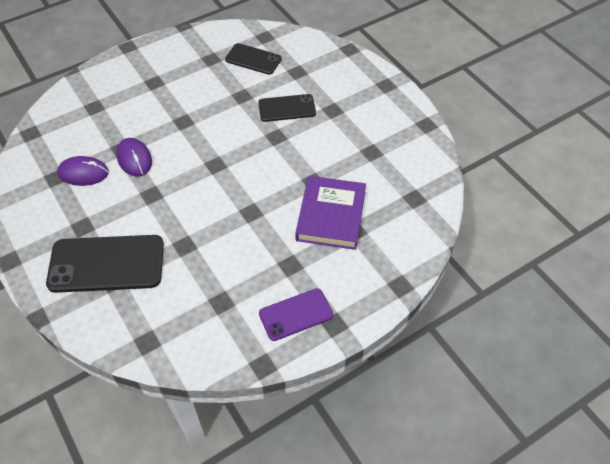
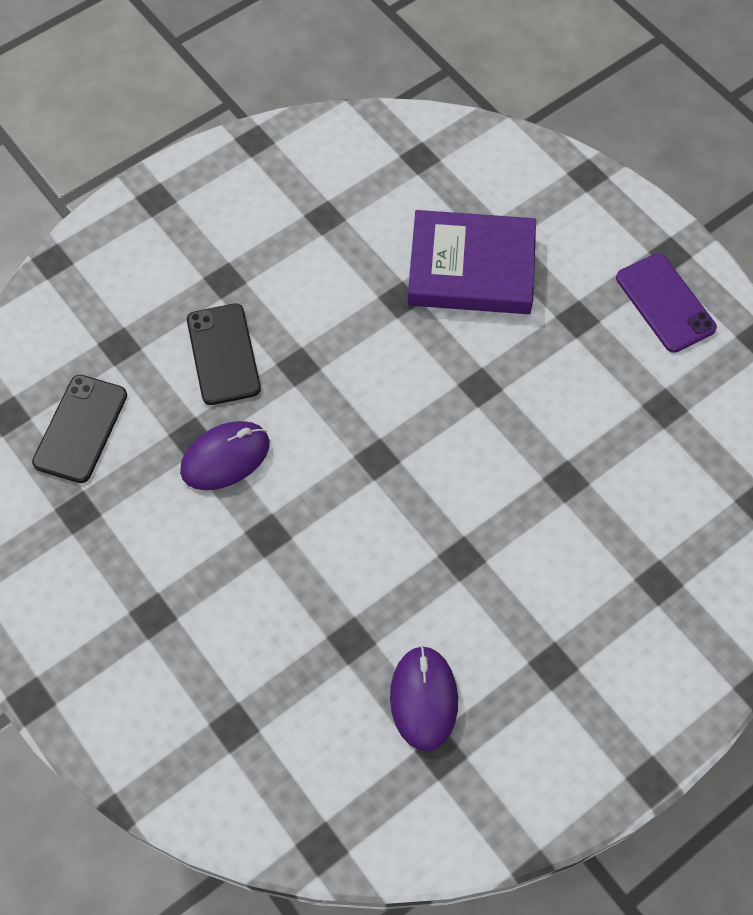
camera: 95 degrees left, 10 degrees up
(106, 264) = (627, 600): black phone -> none
(134, 159) = (377, 607): purple mouse -> purple mouse (225, 457)

